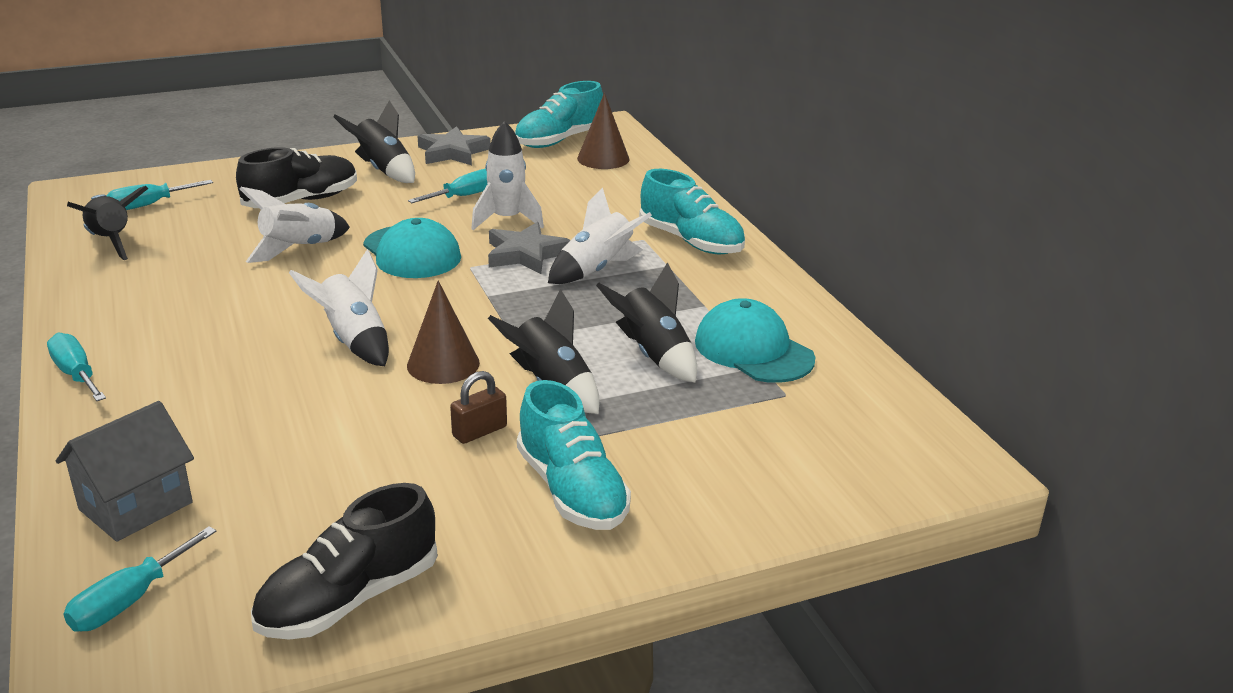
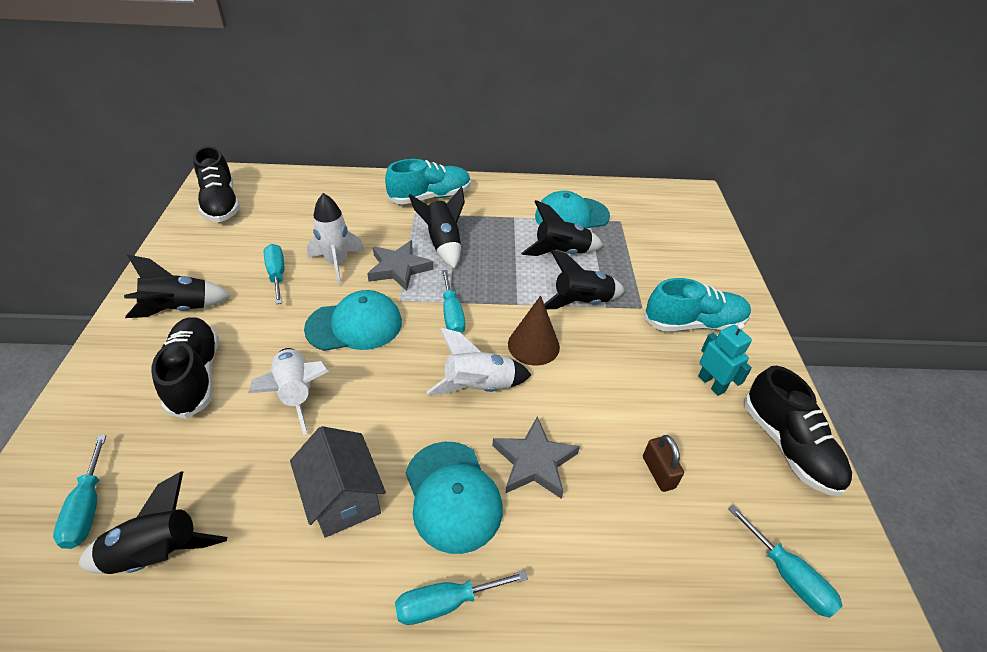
camera: 70 degrees left, 15 degrees up
(136, 506) = (673, 563): grey house -> grey house (344, 498)
(197, 354) = (452, 495): none -> turquoise cap
(445, 517) = (711, 384): none -> turquoise robot
(453, 152) = (185, 261): grey star -> grey star (534, 462)
(465, 302) = (452, 314): none -> turquoise screwdriver
(479, 431) = (623, 347): brown padlock -> brown padlock (658, 472)
(559, 140) = (221, 203): turquoise shoe -> black shoe
(597, 270) = (443, 244): white rocket -> black rocket
(603, 158) = (274, 194): brown cone -> none

